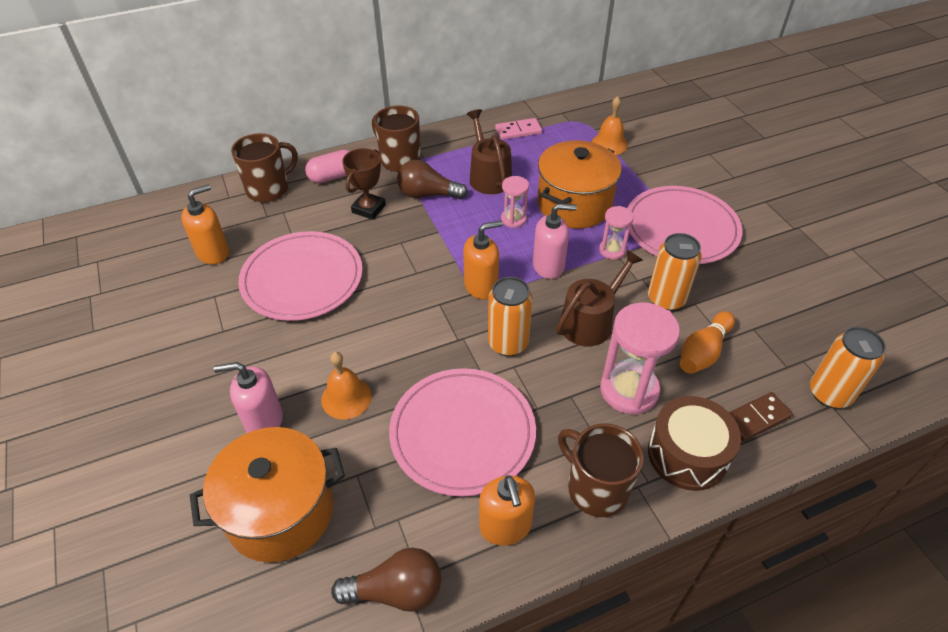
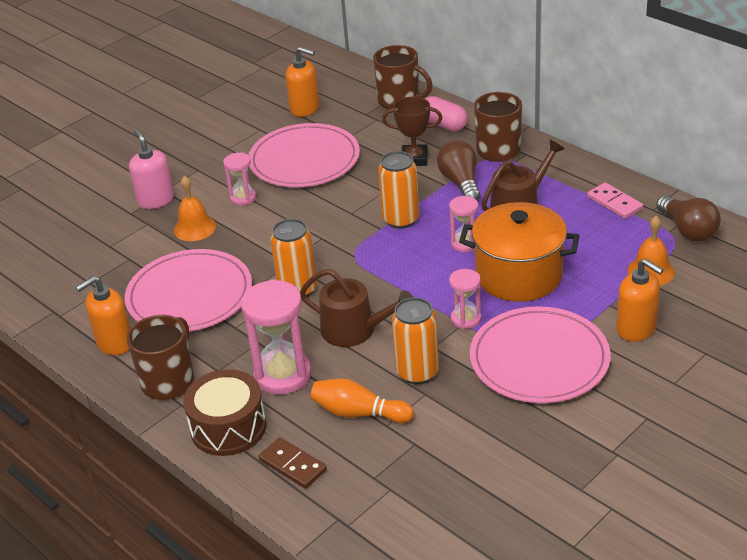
camera: 70 degrees right, 10 degrees down
(280, 512) = (85, 238): orange pot -> none
(325, 343) = (243, 198): none -> pink hourglass
(396, 591) = (45, 309): brown light bulb -> brown light bulb (688, 230)
(481, 286) = (358, 253): orange soap dispenser -> orange soap dispenser (636, 329)
(549, 266) = (413, 284): pink soap dispenser -> none
(829, 394) = (353, 515): orange can -> orange can (401, 219)

